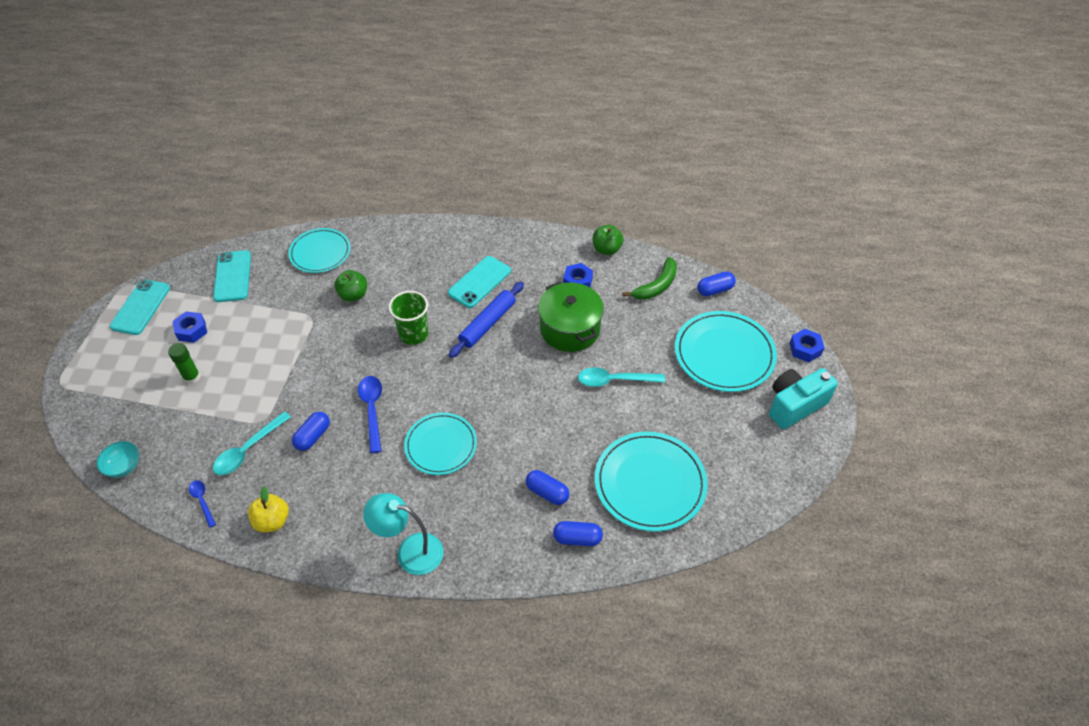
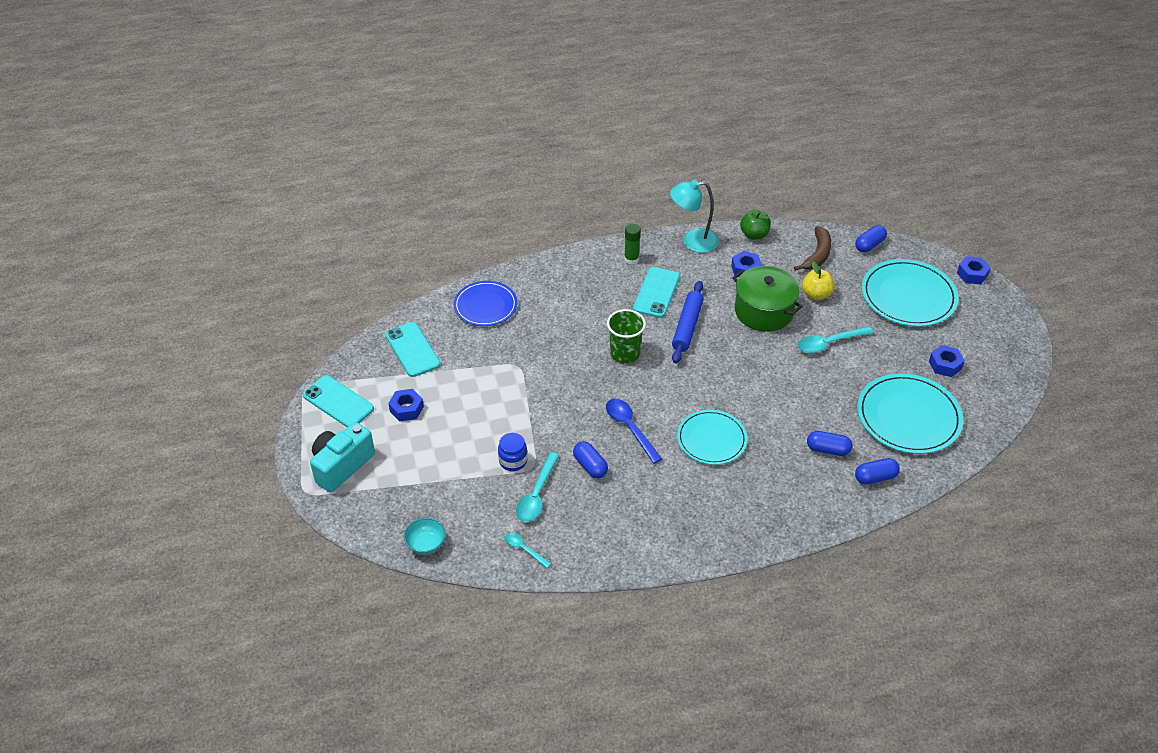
camera: 20 degrees left, 5 degrees down
(140, 307) = (338, 402): turquoise phone -> turquoise phone turned 45 degrees counterclockwise
(192, 377) = (437, 449): green glue stick -> green glue stick (631, 259)
(202, 501) = (524, 549): blue spoon -> turquoise spoon
(249, 409) = (513, 461): none -> blue jar
(272, 521) = (601, 545): yellow apple -> yellow apple (816, 294)
(313, 436) = (590, 466): blue capsule -> blue capsule turned 45 degrees counterclockwise
(320, 252) = (485, 306): turquoise plate -> blue plate
(353, 295) = (544, 335): green apple -> none
(410, 551) = (741, 531): turquoise lamp -> turquoise lamp (692, 242)
(656, 286) = (817, 255): green banana -> brown banana
(720, 438) = (945, 365): none -> blue nut
(794, 405) = (989, 322): turquoise camera -> turquoise camera (341, 466)

